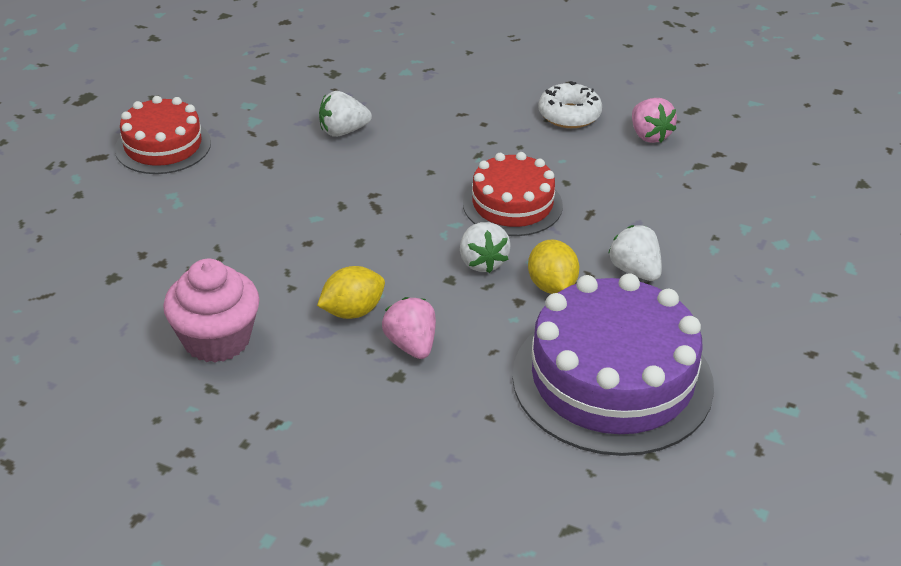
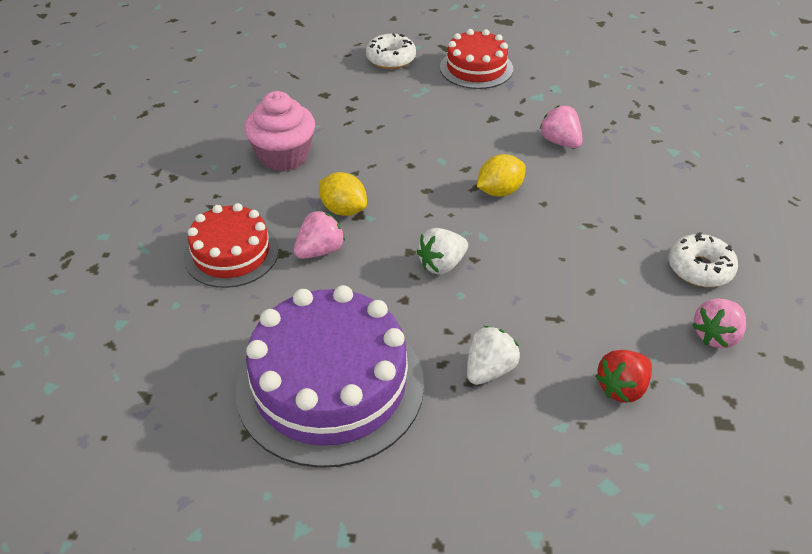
camera: 70 degrees right, 5 degrees up
(83, 204) = (391, 59): none -> white donut
(343, 131) = (560, 142): white strawberry -> pink strawberry
(512, 204) = (532, 263): red cake -> red cake (231, 253)
(552, 286) = (435, 316): yellow lemon -> yellow lemon (499, 191)
(685, 203) = (622, 388): none -> red strawberry

